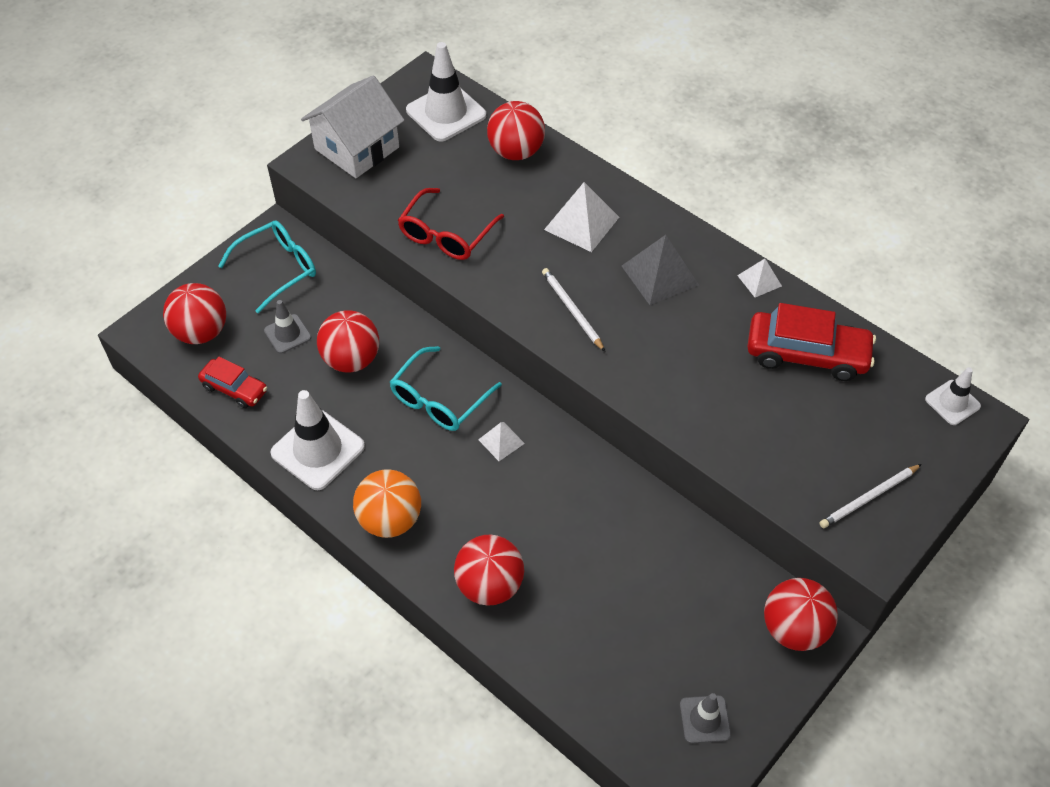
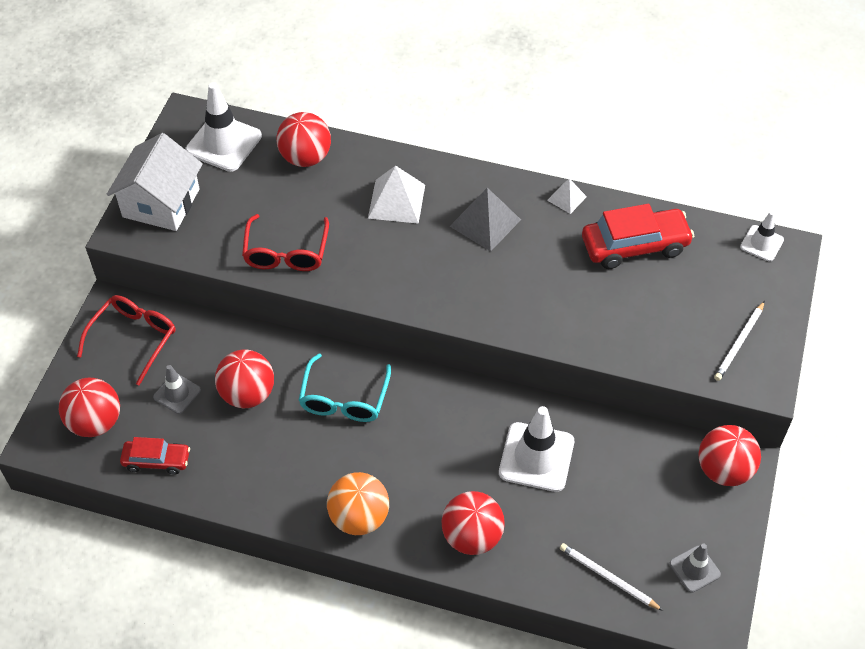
camera: 25 degrees left, 0 degrees up
(277, 269) = (133, 339): turquoise glasses -> red glasses
(318, 450) = (263, 484): white traffic cone -> white traffic cone (536, 457)
(501, 441) = (416, 413): white pyramid -> none
(572, 310) = (429, 279): white pencil -> white pencil (608, 577)

